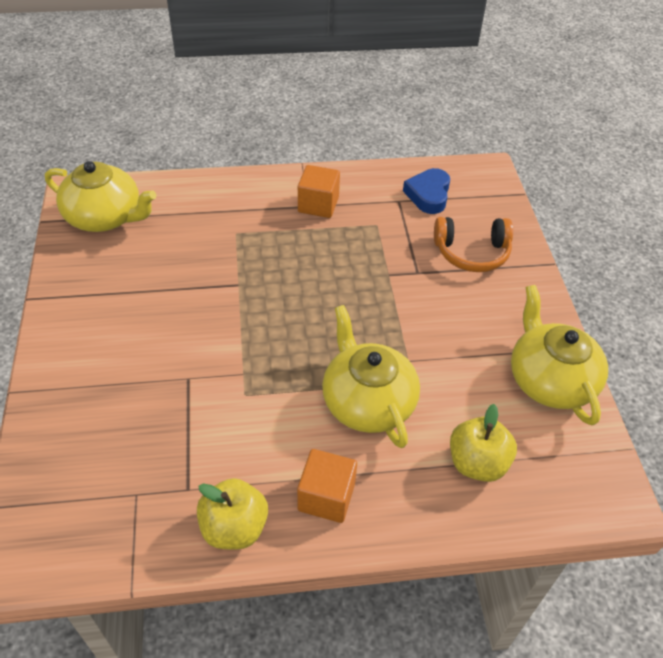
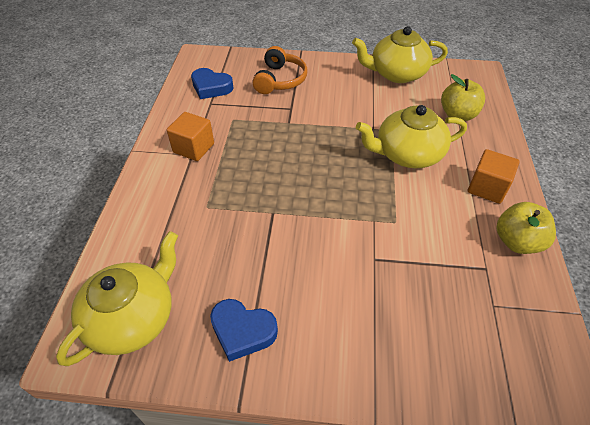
camera: 75 degrees left, 0 degrees up
(95, 287) = (242, 331): none -> blue heart

